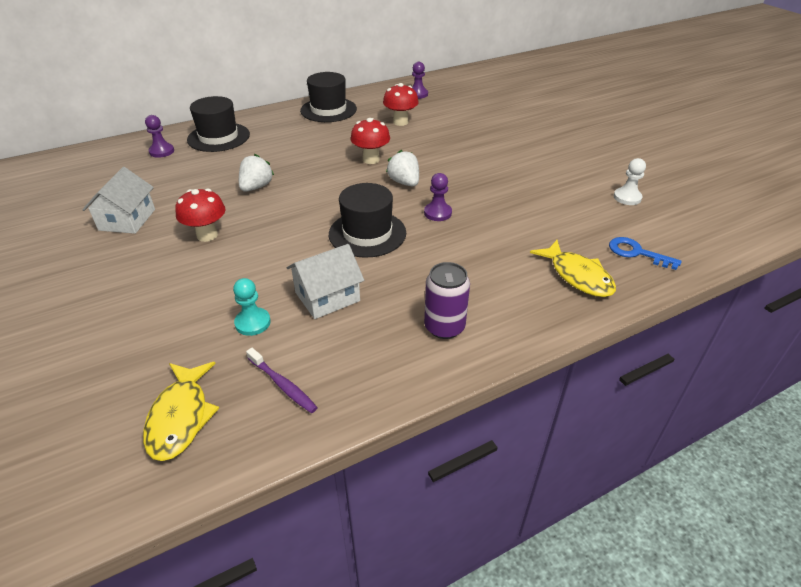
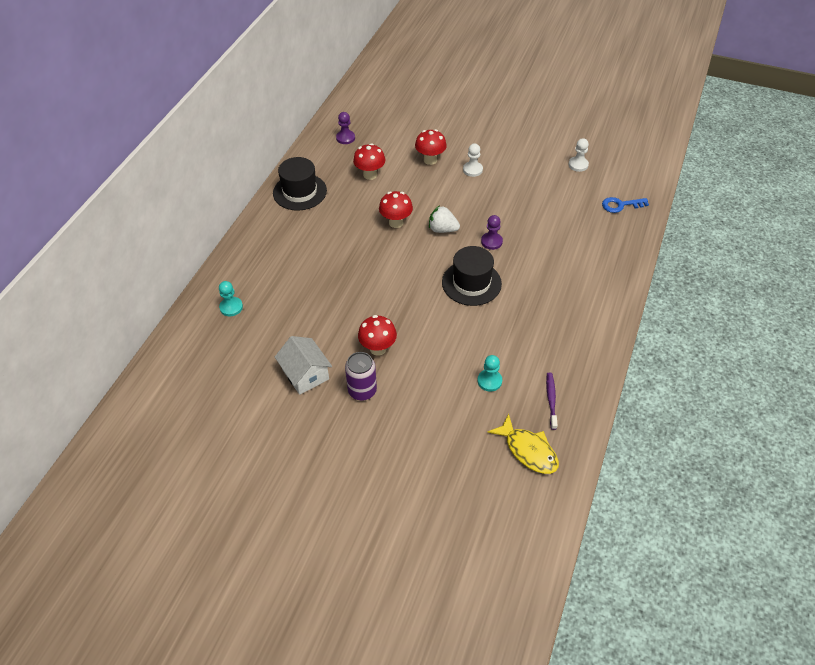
camera: 40 degrees left, 10 degrees up
(161, 151) = (231, 307): purple pawn -> turquoise pawn
(218, 137) = (254, 268): black hat -> none
(256, 187) = (352, 293): white strawberry -> none
(283, 385) = (551, 400): purple toothbrush -> purple toothbrush turned 90 degrees counterclockwise
(327, 296) = (505, 338): white house -> none
(444, 327) = (583, 315): purple can -> purple can (362, 391)
(469, 133) = (430, 160): none -> red mushroom
(500, 155) = (472, 170): none -> white pawn
(577, 276) = (609, 240): yellow fish -> none

